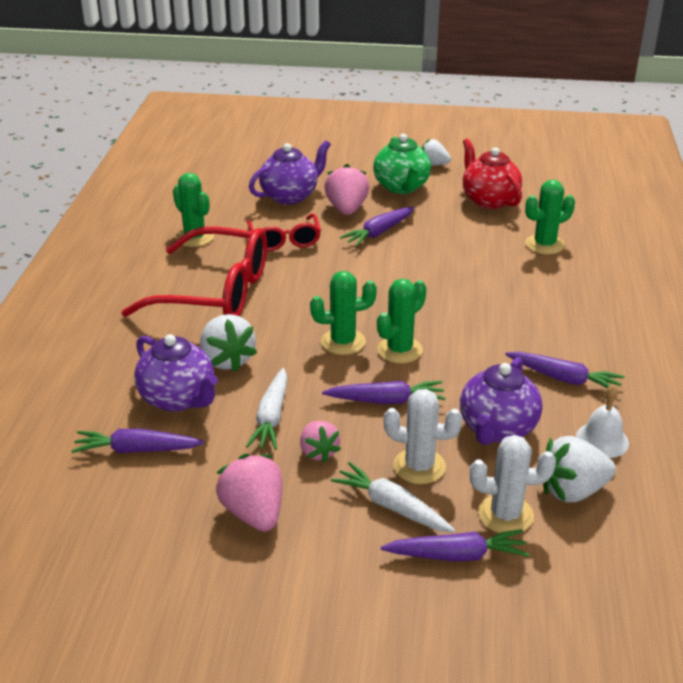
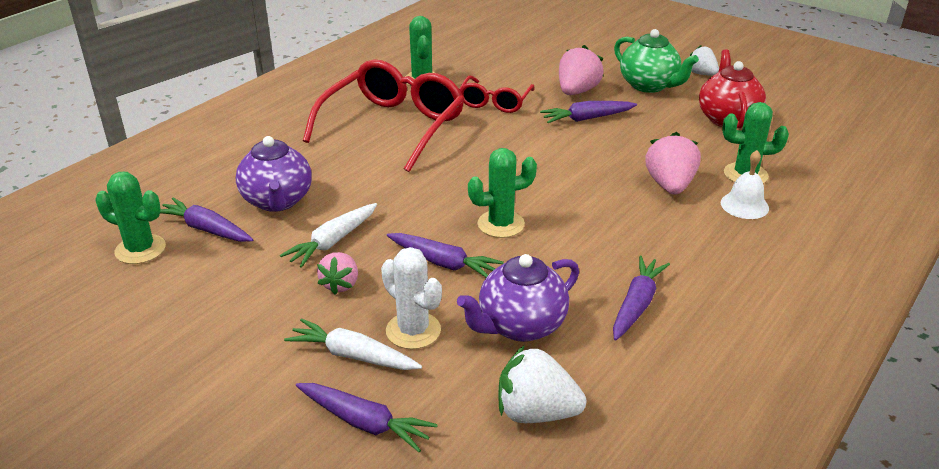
camera: 30 degrees right, 0 degrees up
(214, 292) = (392, 127): red glasses -> red glasses turned 105 degrees counterclockwise
(227, 360) = (346, 183): white strawberry -> none
(254, 513) = (238, 313): pink strawberry -> pink strawberry (669, 185)
(290, 196) = (537, 68): purple teapot -> none
(343, 342) = (457, 200): green cactus -> green cactus (140, 249)
(392, 507) = (353, 355): white carrot -> white carrot turned 45 degrees counterclockwise
(401, 187) = (649, 85): green teapot -> green teapot turned 60 degrees counterclockwise
(505, 515) = (447, 406): white cactus -> none
(564, 379) = (636, 305): purple carrot -> purple carrot turned 120 degrees counterclockwise
(602, 440) = (617, 377): white bell -> white bell (744, 205)

